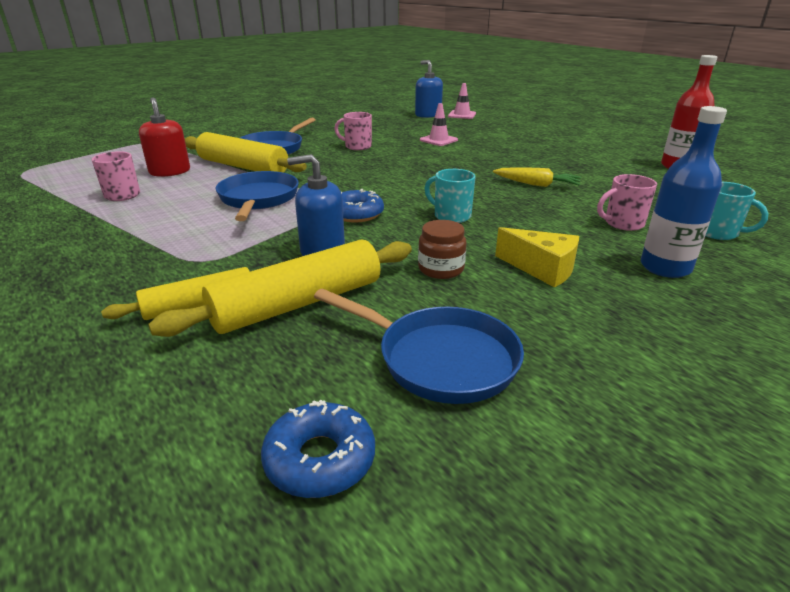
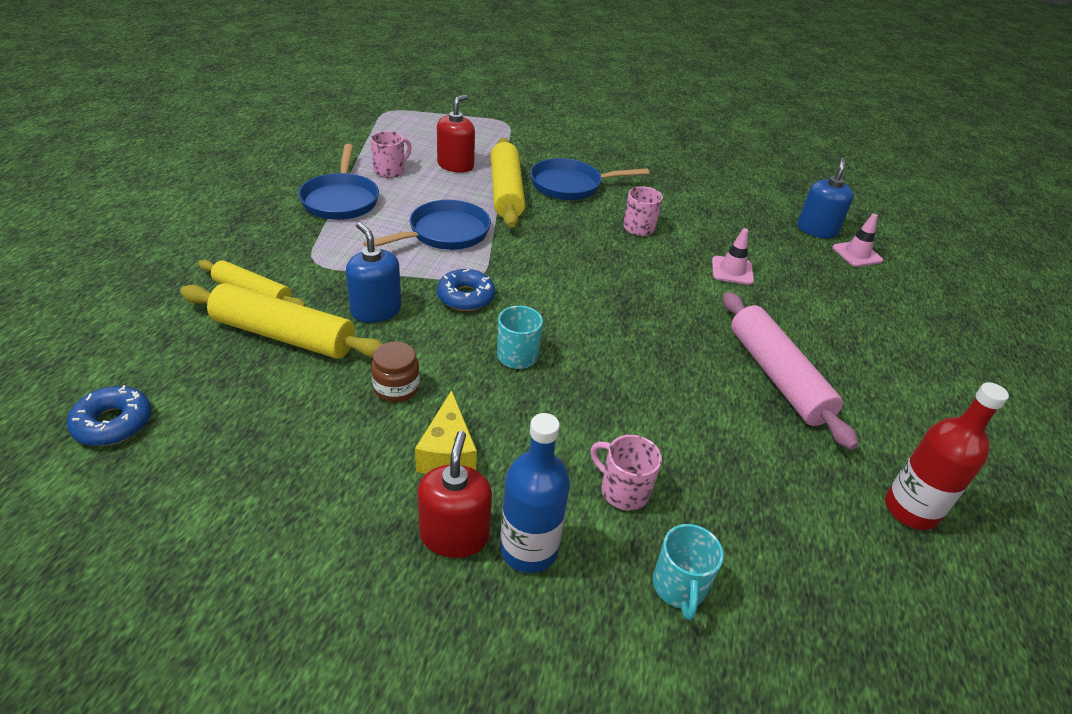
camera: 50 degrees right, 10 degrees up
(440, 359) = (250, 437): blue pan -> blue pan (341, 200)
(536, 184) = (673, 389): yellow carrot -> none
(549, 159) = (776, 376): none -> pink rolling pin
(637, 290) = (454, 535): none -> red soap dispenser

